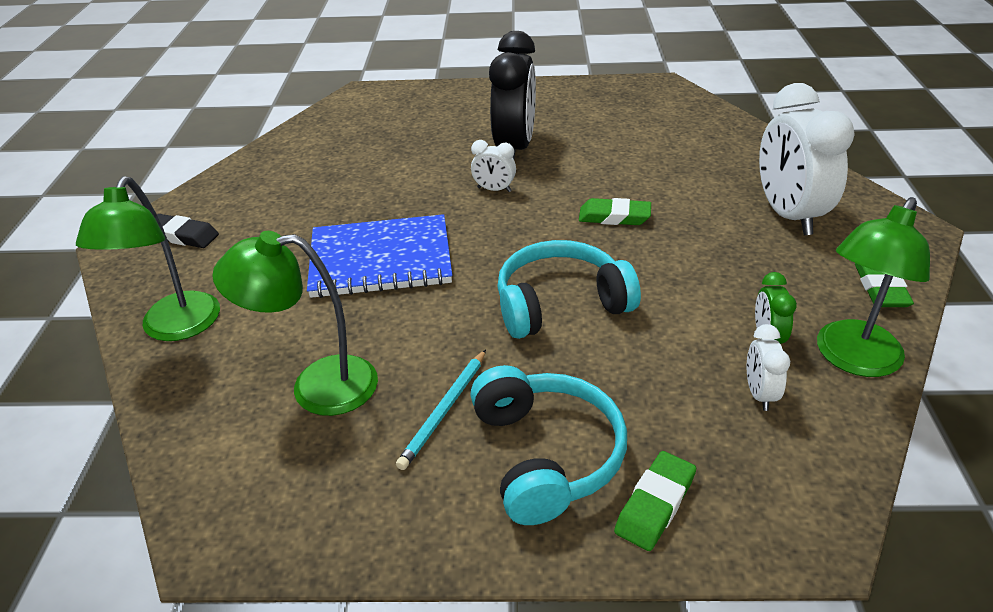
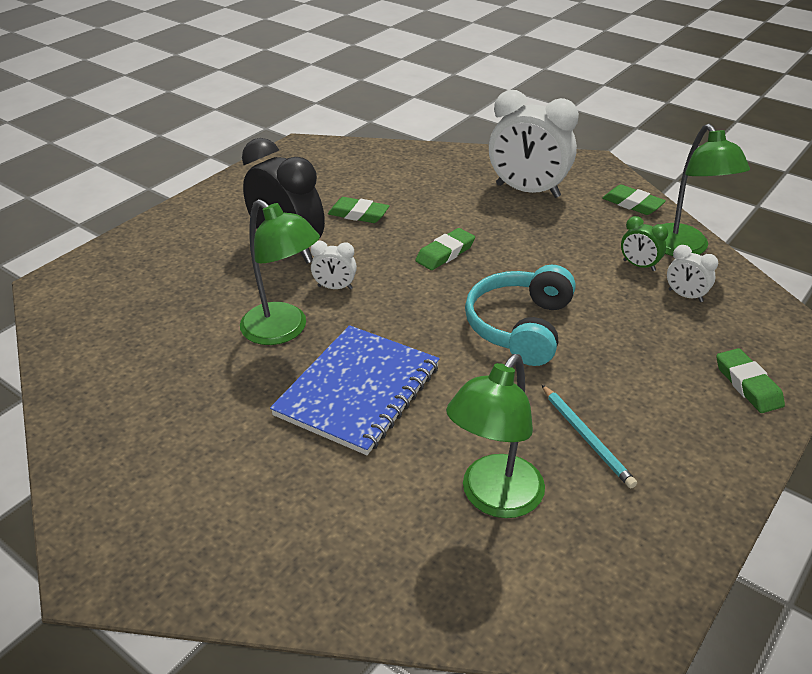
camera: 55 degrees left, 0 degrees up
(175, 328) = (309, 570): green lamp -> green lamp (283, 331)
(182, 236) = (144, 512): black eraser -> none
(494, 189) = (335, 287): white clock -> white clock turned 45 degrees clockwise
(546, 455) = (671, 409): turquoise headphones -> none
(607, 152) = (358, 214): none -> green eraser

